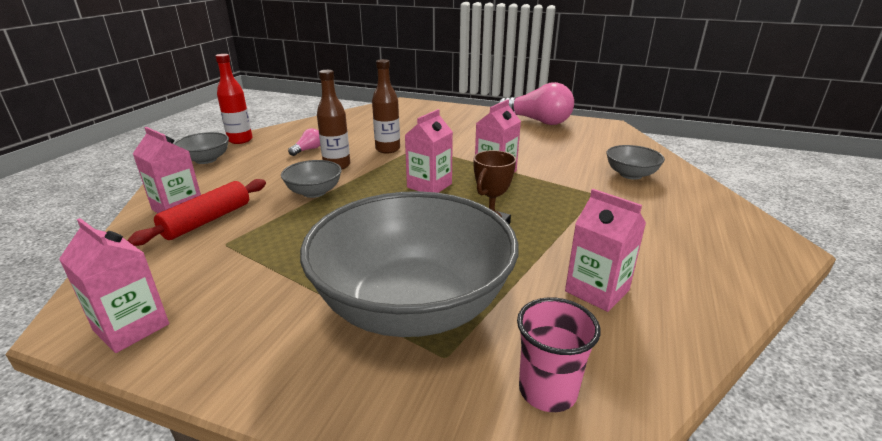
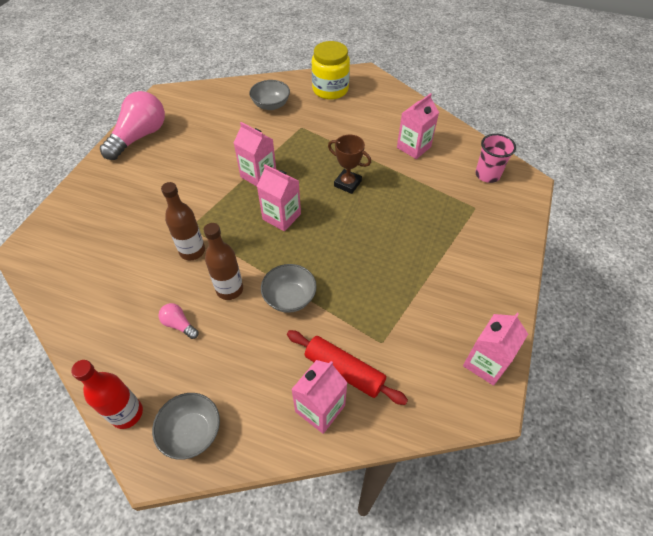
camera: 90 degrees left, 25 degrees up
(412, 305) = (438, 221): grey bowl -> none
(703, 214) = (330, 89): none -> yellow jar

